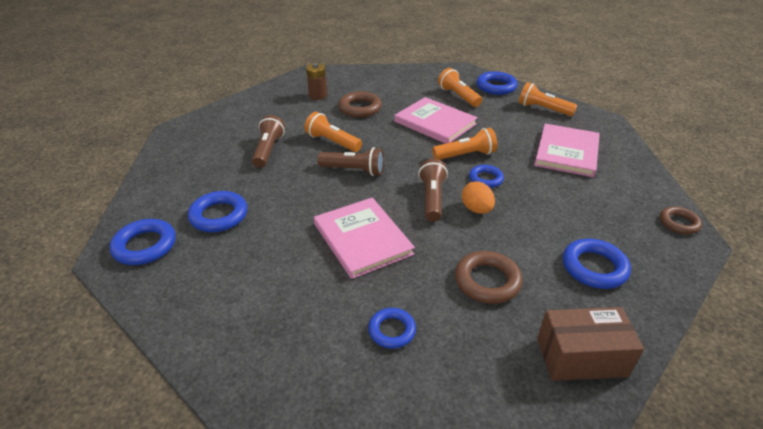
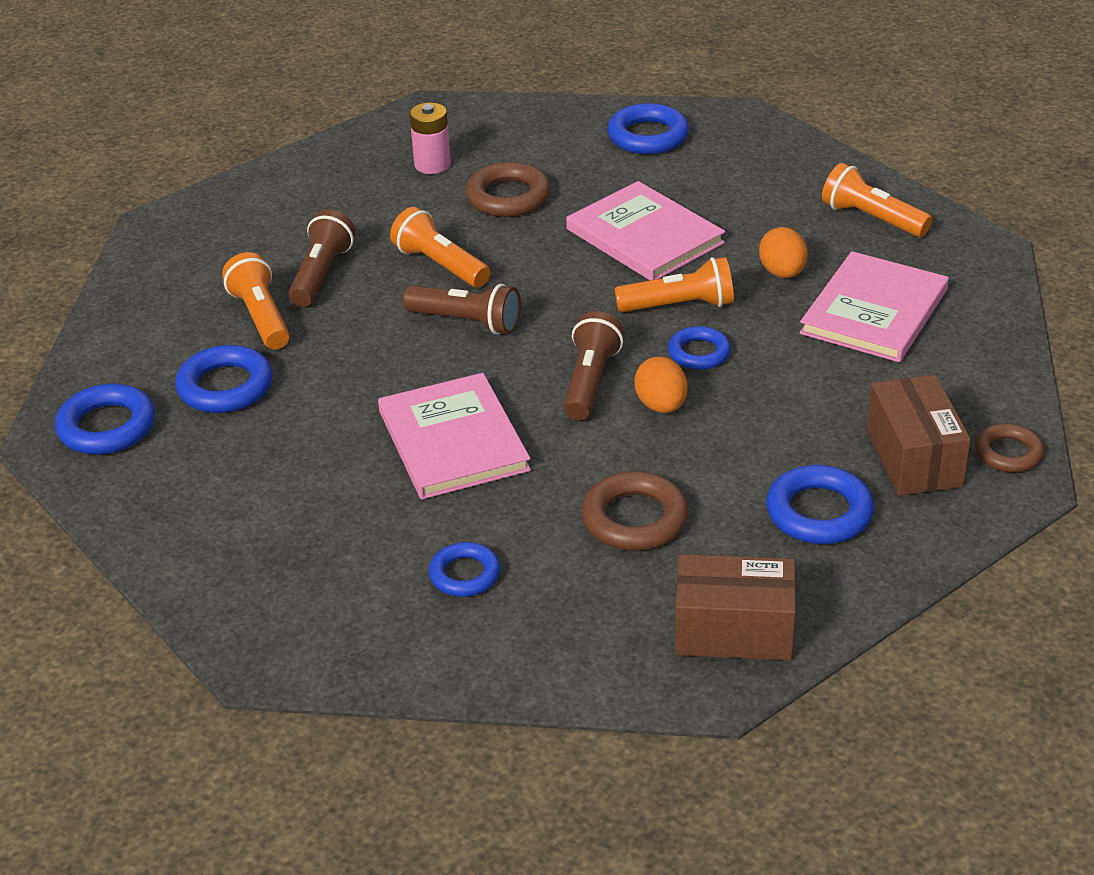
camera: 10 degrees right, 0 degrees up
(318, 95) = (432, 164): brown battery -> pink battery
(458, 96) = (711, 180): orange flashlight -> orange flashlight (261, 317)
(496, 87) = (797, 162): blue ring -> blue ring (647, 136)
(511, 136) = (782, 273): none -> orange egg
(629, 229) = (914, 458): none -> brown box

